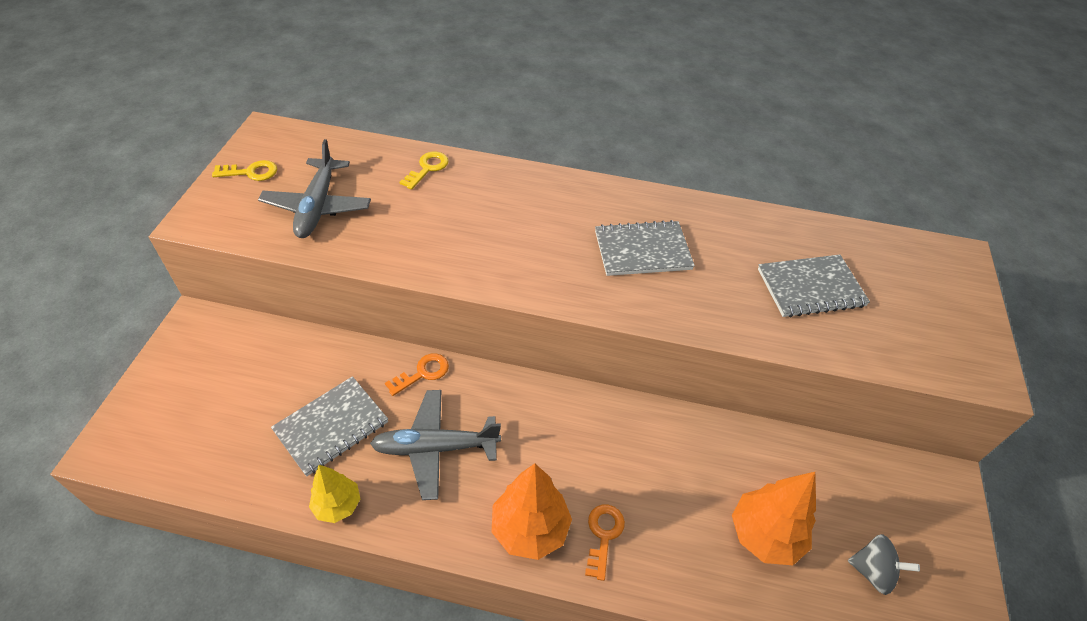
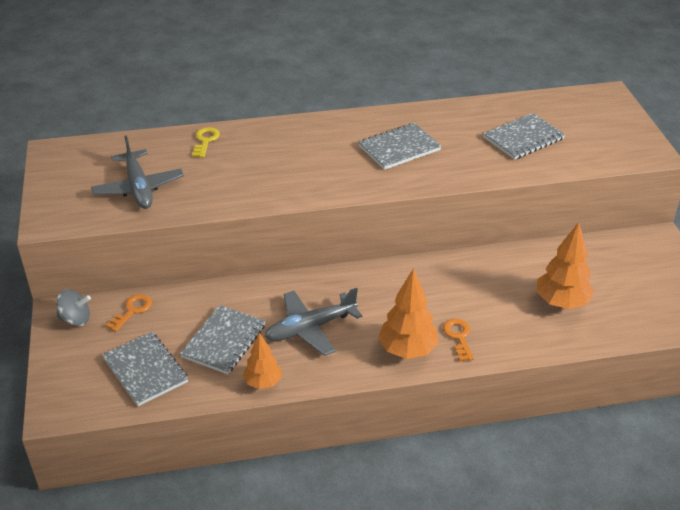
camera: 20 degrees left, 10 degrees down
(227, 433) = (145, 370): none -> grey notebook
(251, 172) = (64, 181): yellow key -> none
(338, 505) = (263, 383): yellow tree -> orange tree
(423, 373) = (270, 289): orange key -> orange key (132, 311)
(873, 571) = (636, 299): grey spinning top -> grey spinning top (75, 319)

